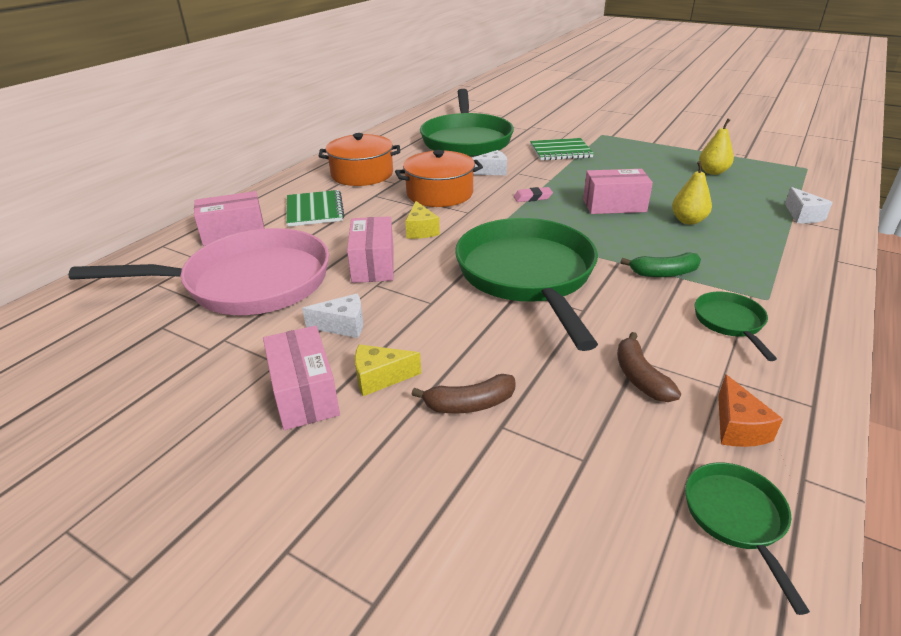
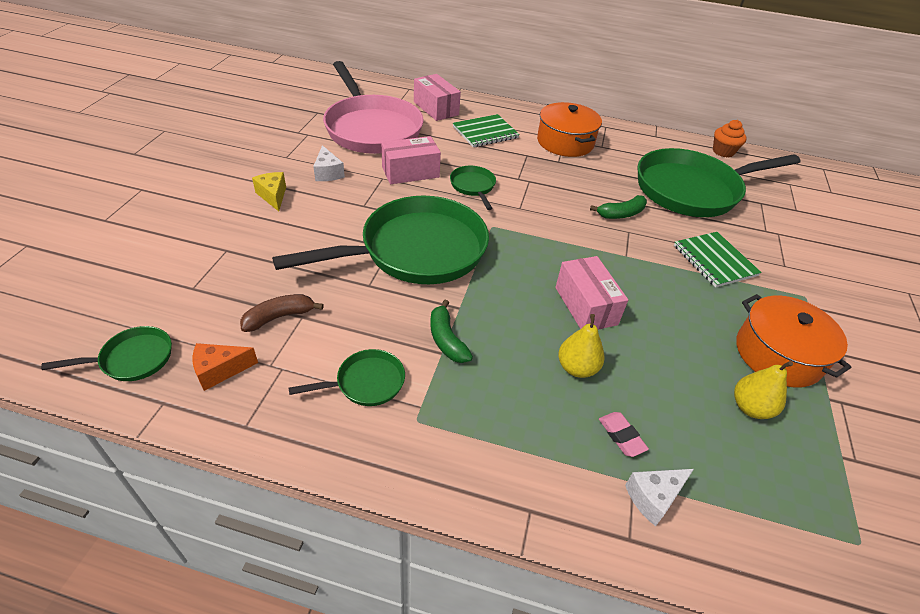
camera: 70 degrees right, 10 degrees up
(304, 394) = (257, 172): pink box -> none
(415, 119) = (723, 151): none -> orange cupcake
(421, 230) = (473, 187): yellow cheese -> green pan
(439, 193) = (549, 188): orange pot -> orange pot (778, 354)
(469, 404) = (247, 235): brown banana -> none
(491, 171) = (621, 214): white cheese -> green banana
(532, 198) = (572, 245): pink eraser -> pink eraser (621, 436)

